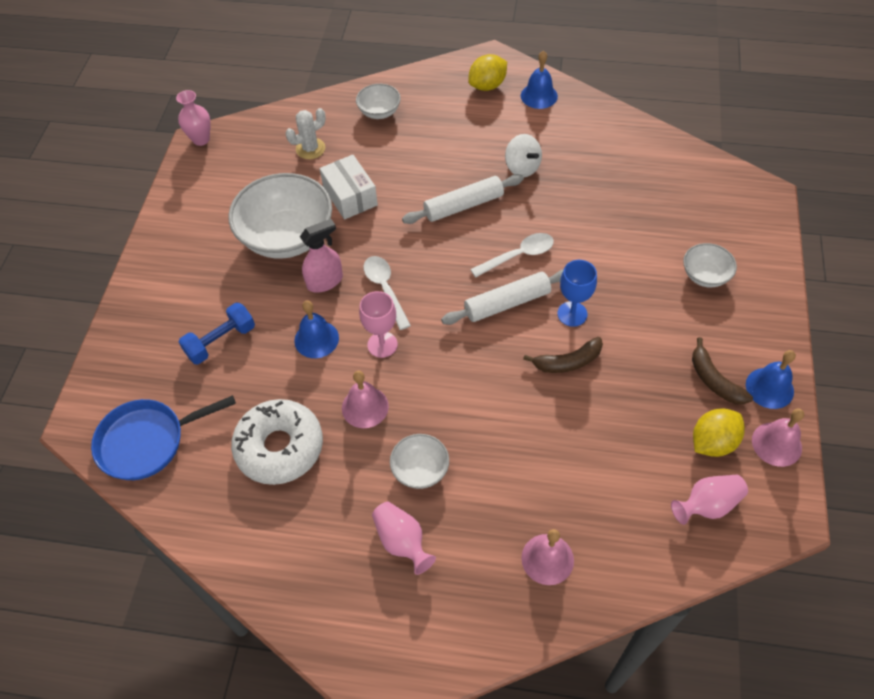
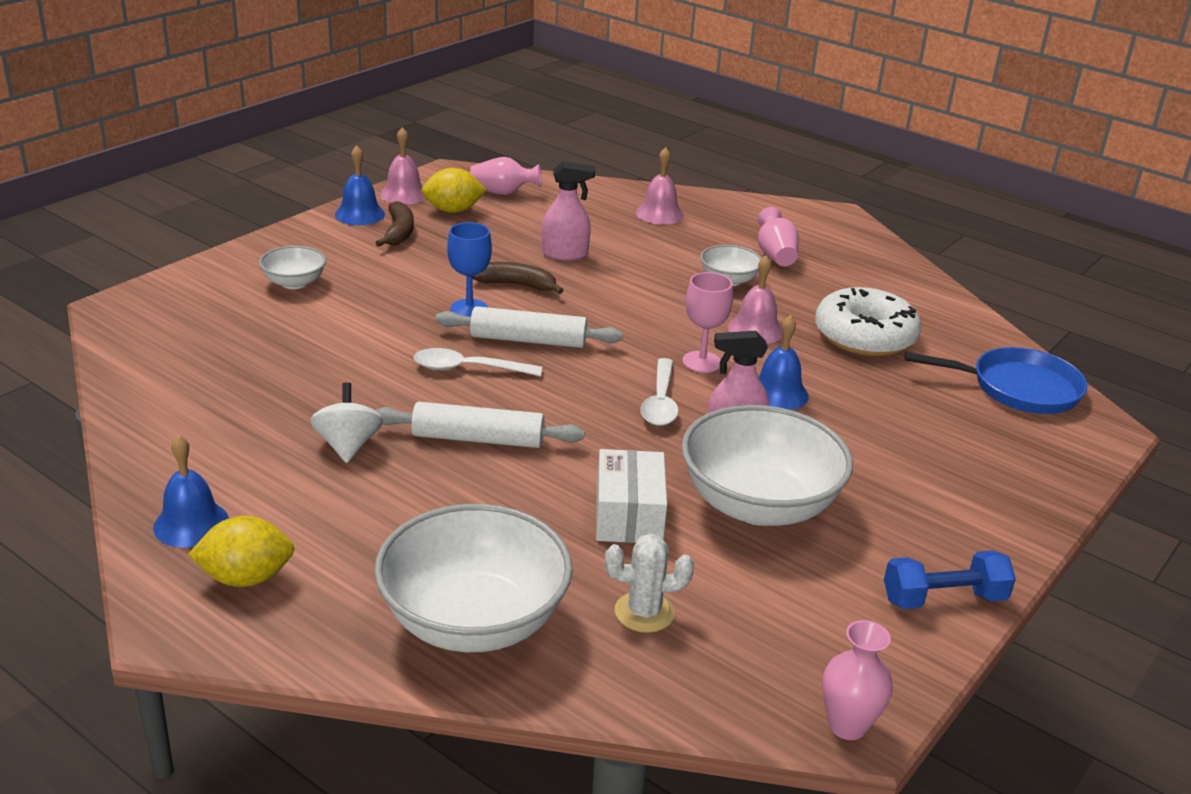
camera: 155 degrees left, 25 degrees down
(221, 341) = (903, 434): blue dumbbell -> blue dumbbell (943, 599)
(379, 112) = (473, 621): white bowl -> white bowl, size x2.04
(569, 428) = (565, 254): none -> pink spray bottle

